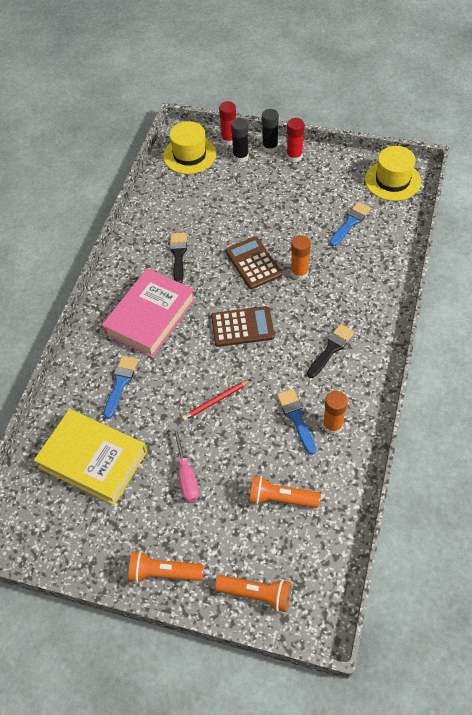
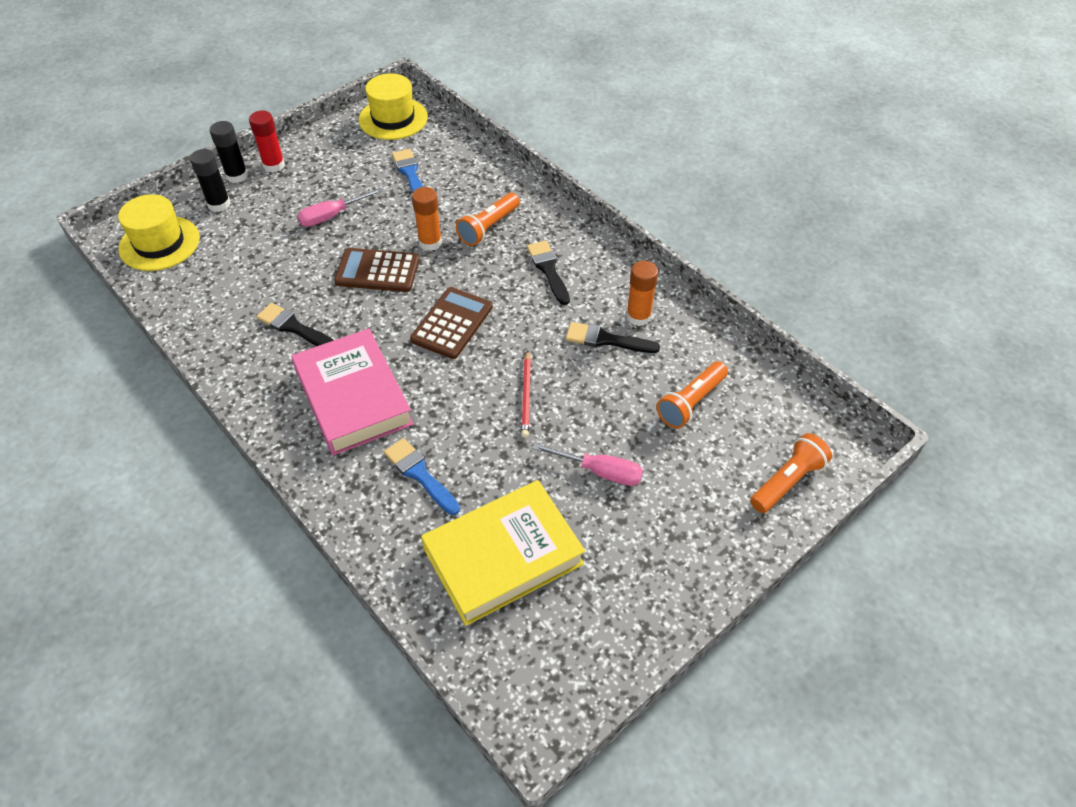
camera: 60 degrees left, 5 degrees down
(164, 572) = (707, 556): orange flashlight -> orange flashlight (488, 227)
(229, 139) = (182, 200): red glue stick -> none
(278, 211) = (332, 216): none -> pink screwdriver
(296, 418) = (606, 340): blue brush -> black brush

